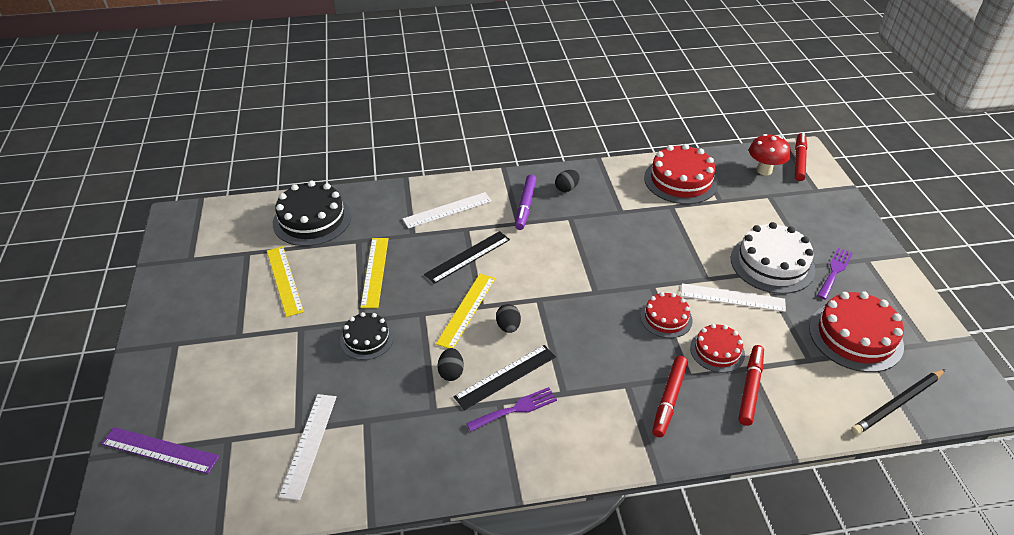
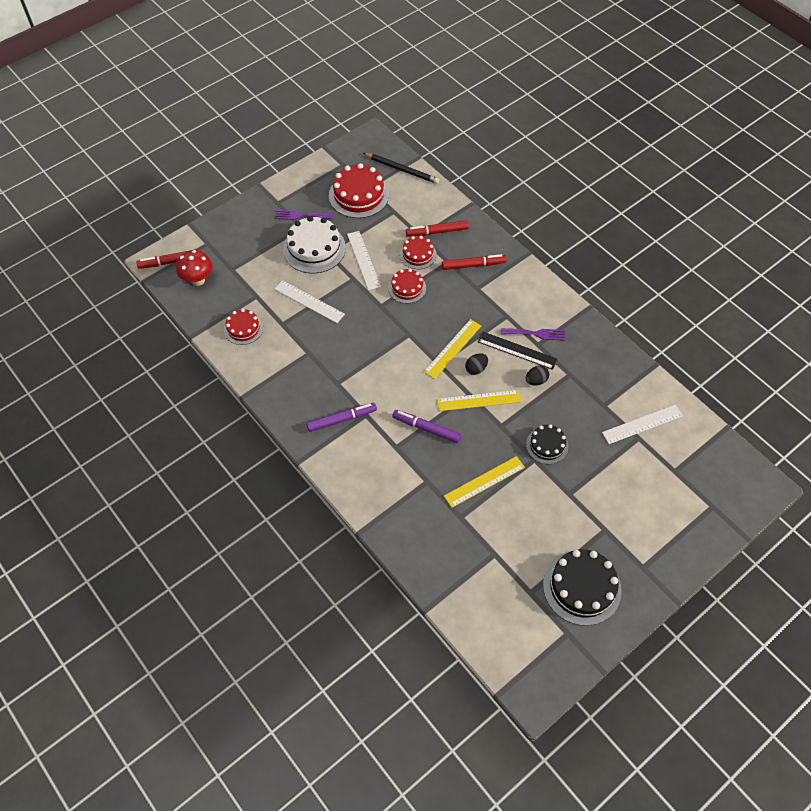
camera: 120 degrees left, 15 degrees up
(160, 450) = (711, 503): purple ruler -> none
(284, 280) = (537, 539): yellow ruler -> yellow ruler (453, 348)
(312, 219) = (460, 571): black cake -> black cake (582, 587)
(447, 210) = (382, 473): white ruler -> white ruler (309, 301)
(467, 257) = (426, 428): black ruler -> purple marker
(516, 409) = (536, 334): purple fork -> purple fork turned 150 degrees clockwise
(566, 188) = (300, 401): black egg -> none
(681, 180) = (243, 328): red cake -> red cake, size x0.59

